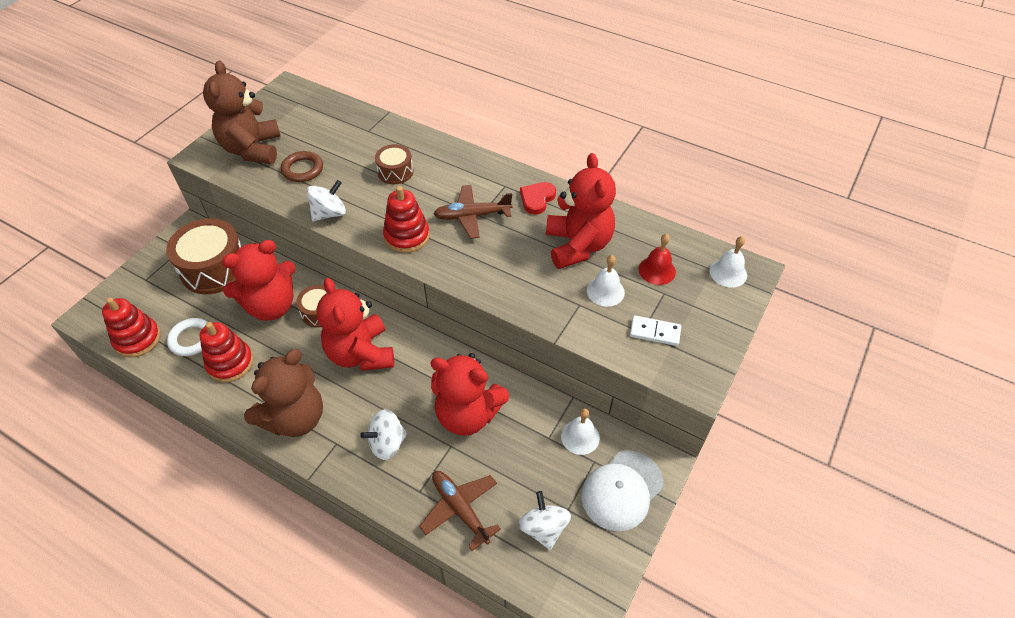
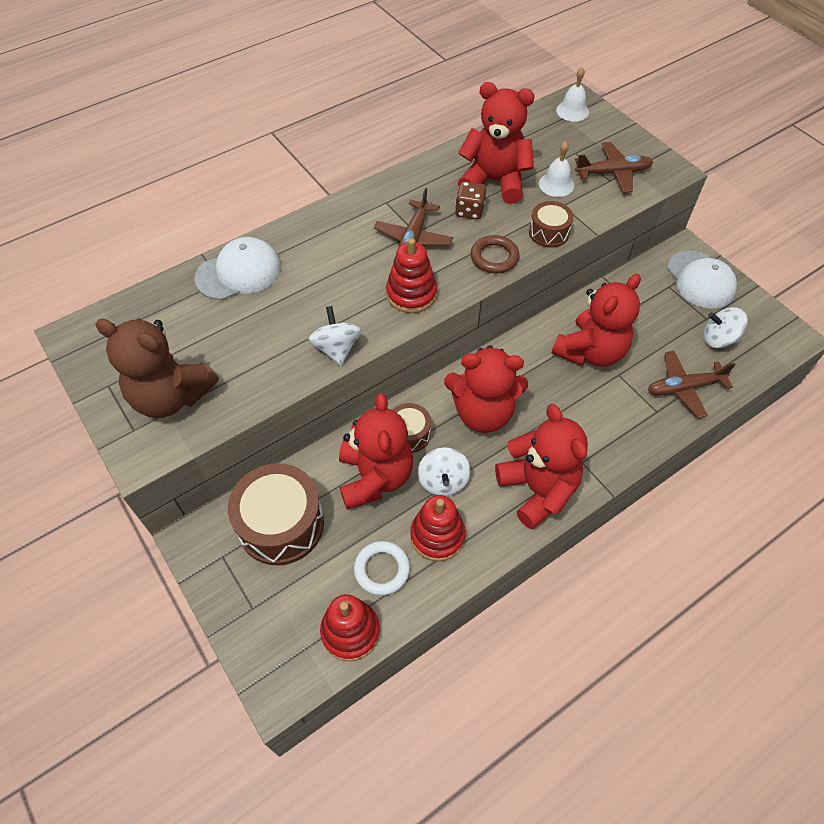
camera: 65 degrees left, 5 degrees up
(295, 418) = (537, 489): brown teddy bear -> red teddy bear
(303, 169) = (245, 355): brown ring -> brown ring (494, 257)
(380, 136) = (239, 272): none -> white cap
(387, 443) = (598, 421): white spinning top -> white spinning top (443, 481)
(395, 172) = (308, 276): brown drum -> brown drum (549, 233)
(527, 241) = (469, 211): none -> brown dice
(537, 199) = (419, 186): red heart -> none
(580, 437) = (643, 286): white bell -> none
(655, 332) = (613, 173): white domino -> brown plane
(657, 270) = (549, 147): red bell -> none

